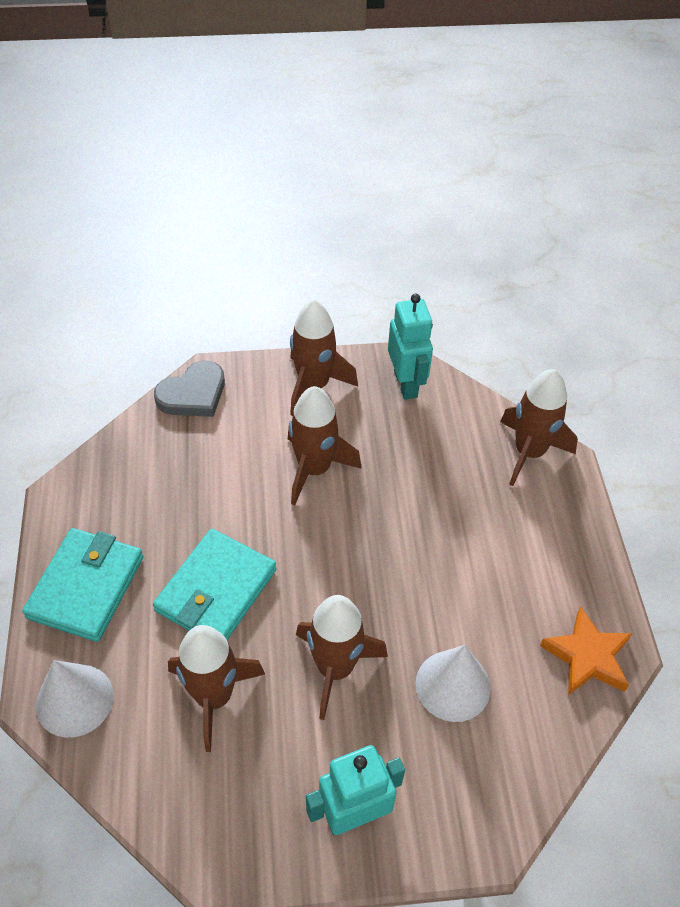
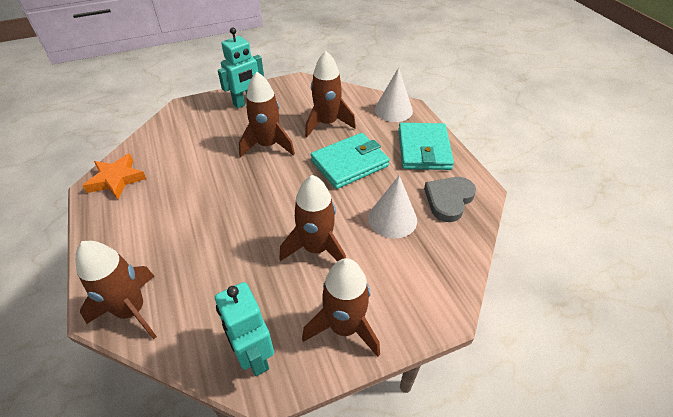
camera: 165 degrees right, 5 degrees down
(193, 394) = (445, 287): grey heart -> grey heart (448, 200)
(216, 590) = (349, 163): turquoise wallet -> turquoise wallet turned 45 degrees clockwise
(453, 685) = (200, 151): white cone -> white cone (392, 219)

